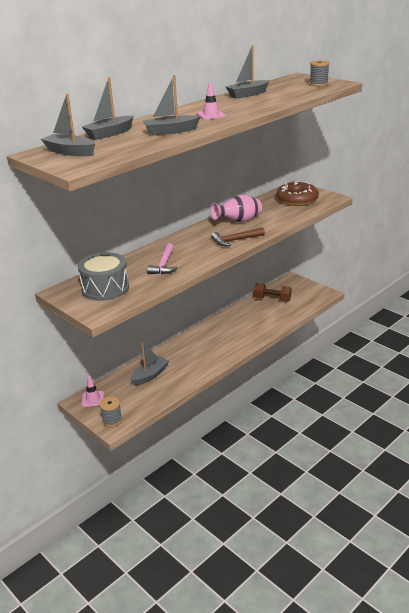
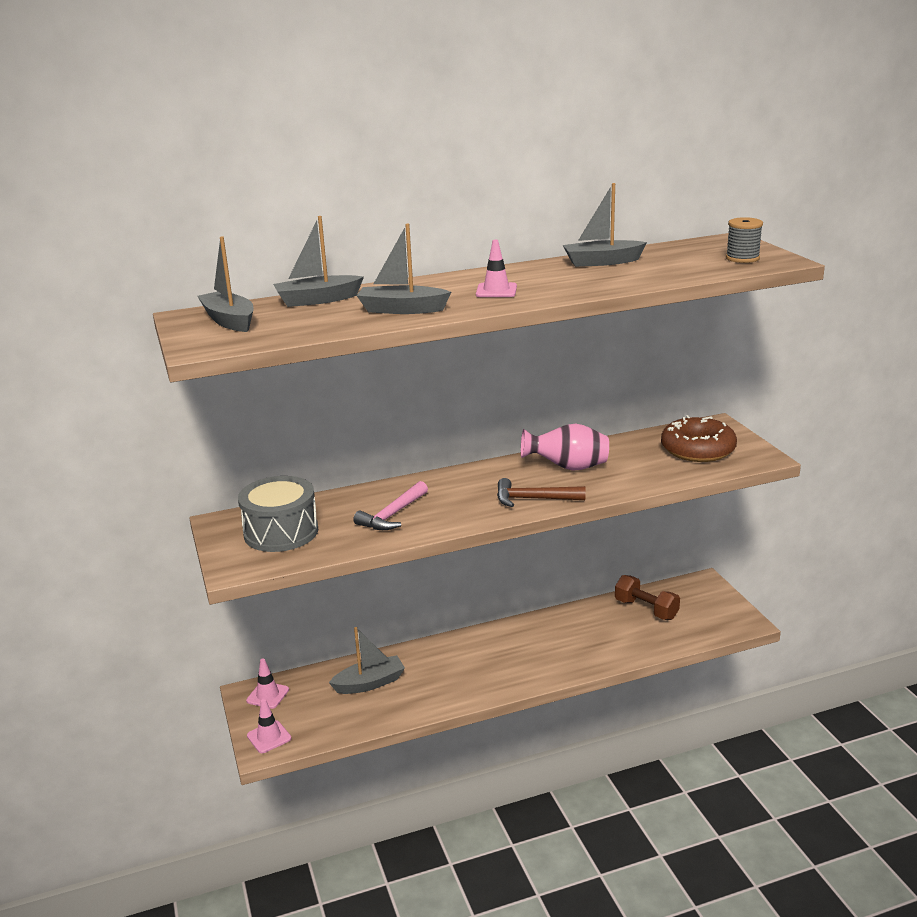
camera: 25 degrees right, 5 degrees down
(112, 420) = (269, 737): grey spool -> pink traffic cone

